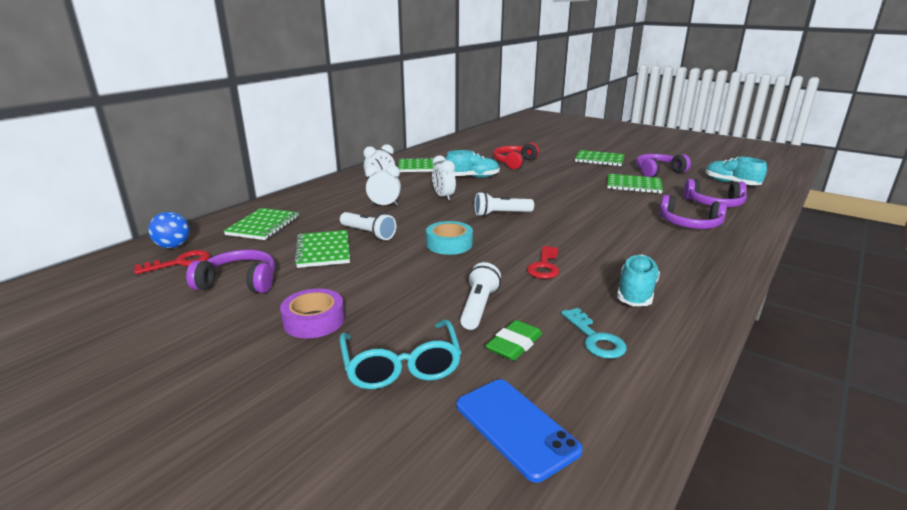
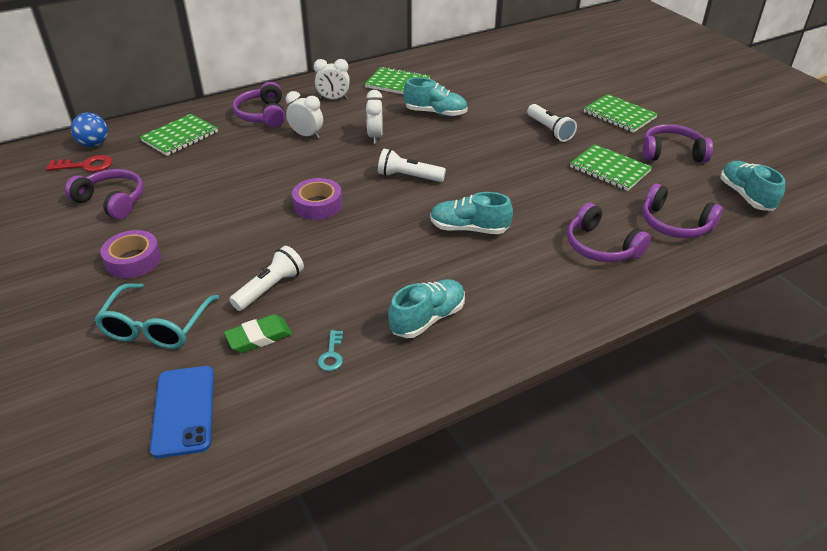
camera: 25 degrees right, 15 degrees up
(323, 251) = (203, 182): green notebook -> none
(328, 200) = (263, 115): none -> purple headphones
(368, 234) = (258, 171): white flashlight -> white flashlight (549, 130)
(449, 244) = (318, 205): turquoise tape -> purple tape
(514, 162) = (508, 98): red headphones -> none
(544, 266) = (377, 259): red key -> none
(588, 233) = (469, 229): none -> turquoise shoe
(595, 338) = (331, 354): turquoise key -> turquoise key, size x0.64

